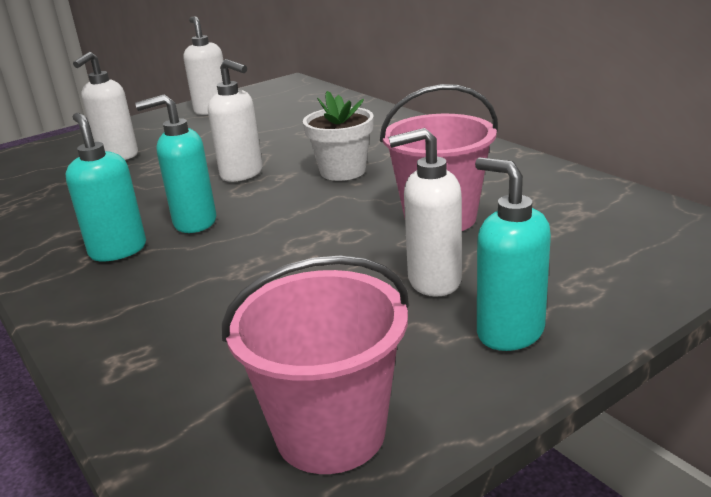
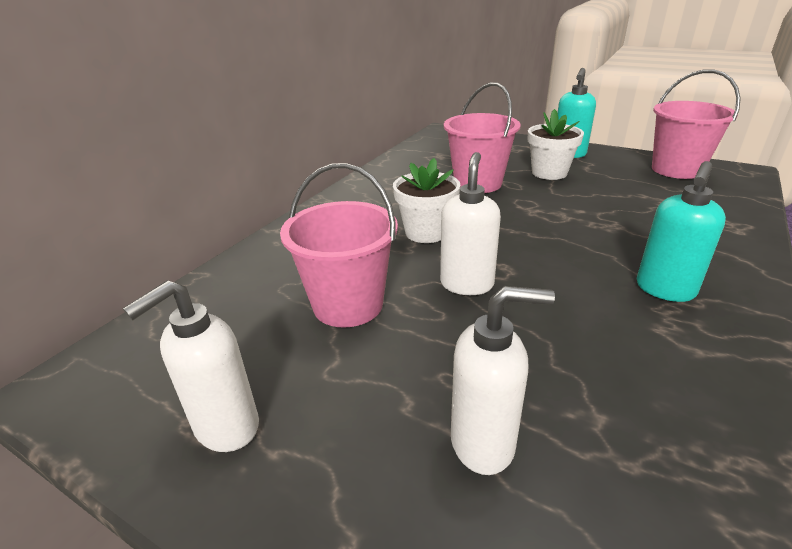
camera: 115 degrees left, 5 degrees up
(194, 223) = (580, 270): turquoise soap dispenser -> none
(271, 136) = (348, 304): none -> pink bucket
(433, 281) = (549, 173): white soap dispenser -> white flower pot

